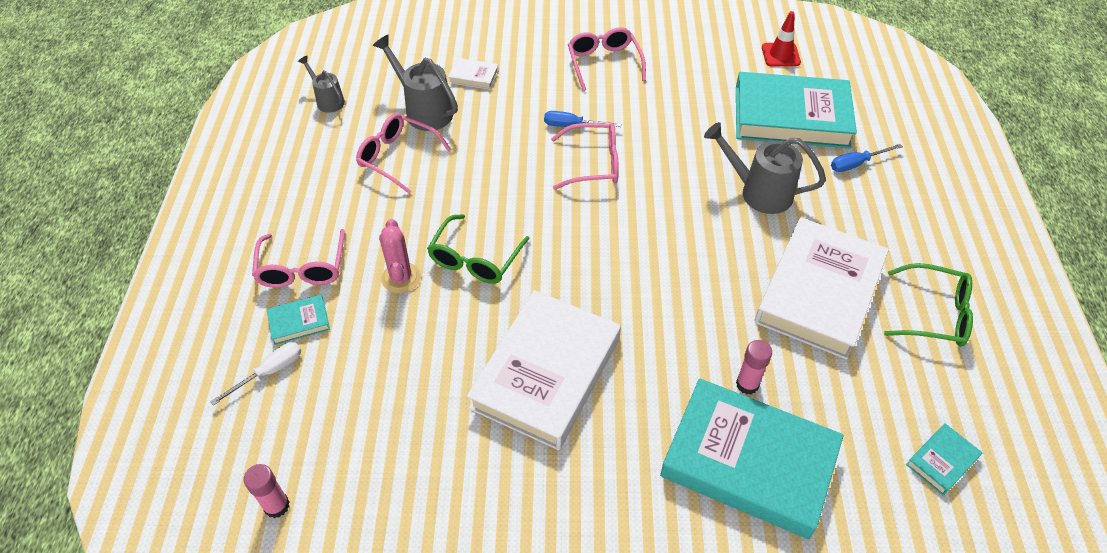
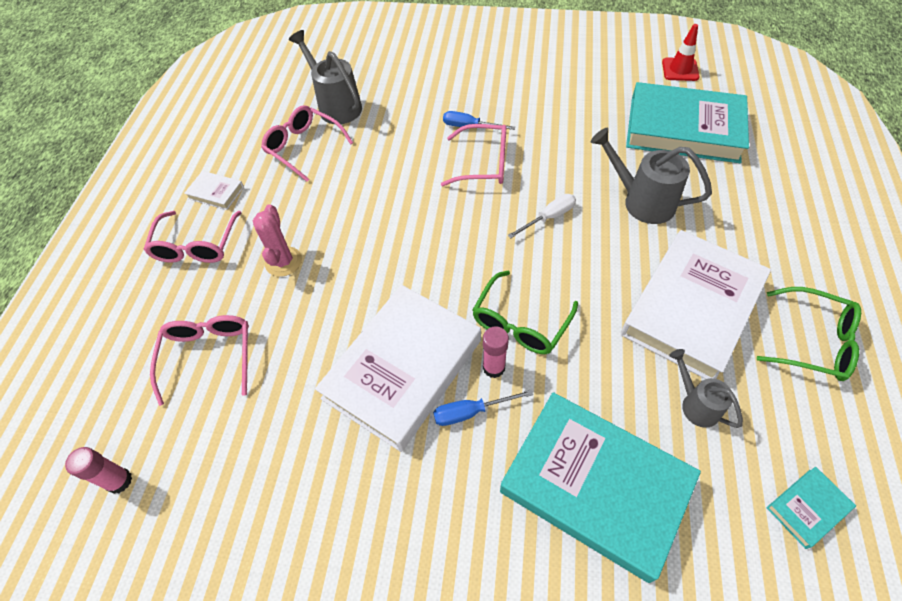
camera: 10 degrees right, 5 degrees up
(269, 372) = (144, 344): white screwdriver -> white screwdriver (549, 217)
(299, 322) = (182, 297): turquoise book -> none
(328, 100) = (253, 92): grey watering can -> grey watering can (696, 404)
(473, 76) = (387, 77): white book -> white book (216, 193)
(475, 259) = (355, 249): green glasses -> green glasses (520, 323)
(604, 63) = (509, 70): pink glasses -> pink glasses (209, 356)
(747, 384) = (604, 400): pink glue stick -> pink glue stick (493, 367)
(856, 164) = (744, 179): blue screwdriver -> blue screwdriver (471, 412)

